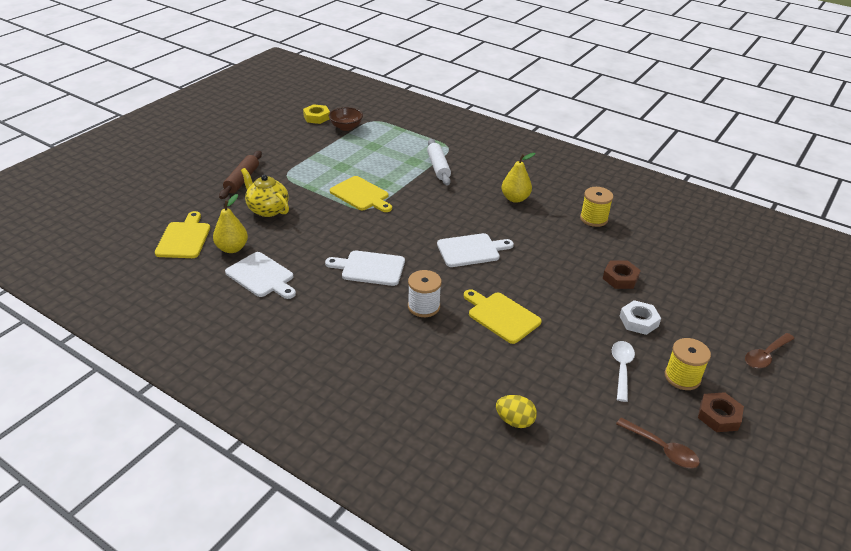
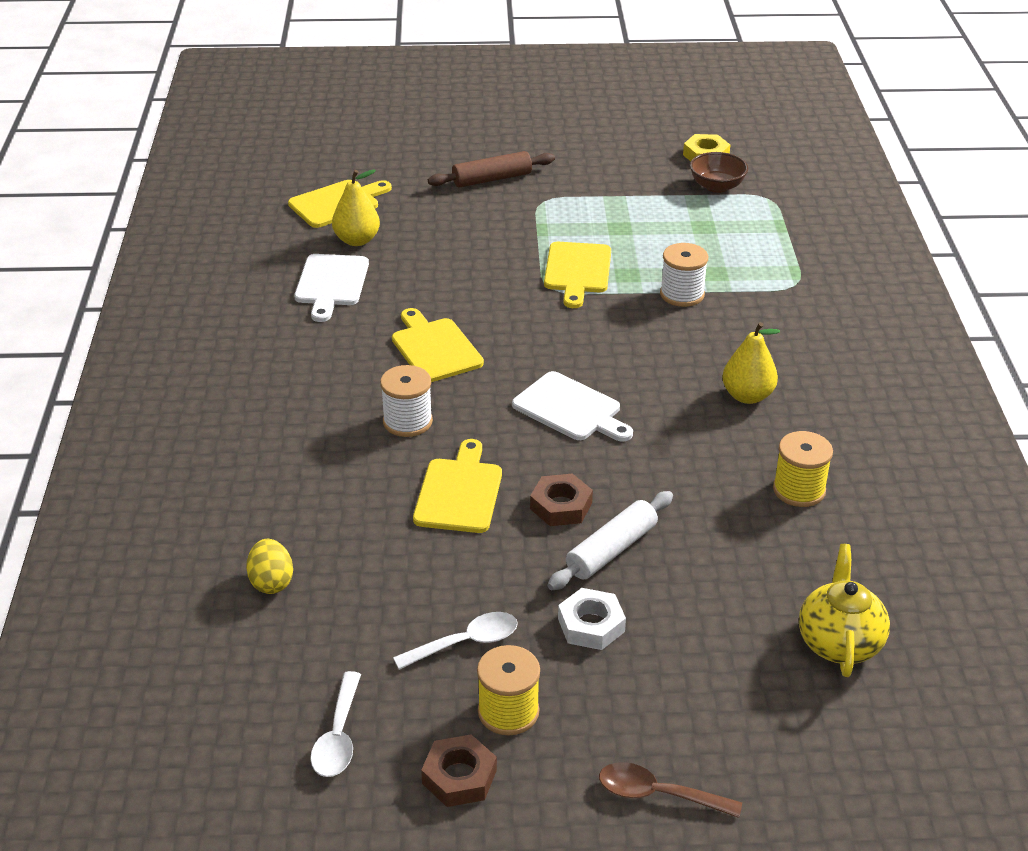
camera: 55 degrees right, 0 degrees up
(267, 209) = (457, 224): yellow teapot -> yellow teapot (839, 642)
(370, 268) = (434, 348): white cutting board -> yellow cutting board
(418, 177) = (682, 294): none -> white spool
(438, 167) = (730, 299): white rolling pin -> white rolling pin (611, 550)
(620, 278) = (675, 571): brown nut -> brown nut (561, 506)
(662, 449) = (338, 736): brown spoon -> white spoon

